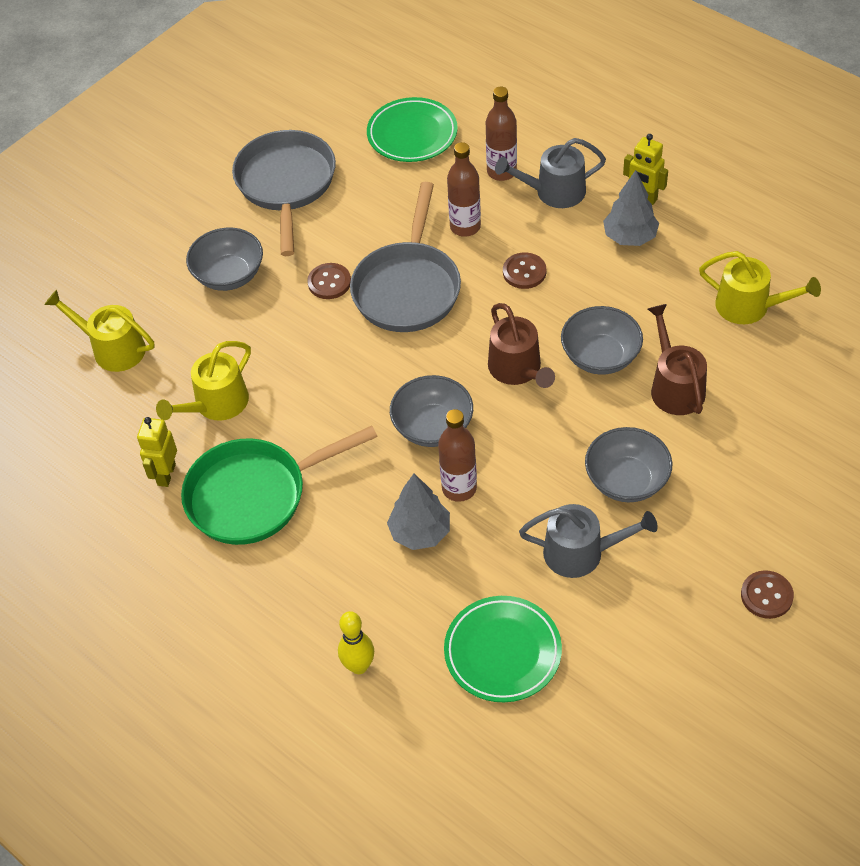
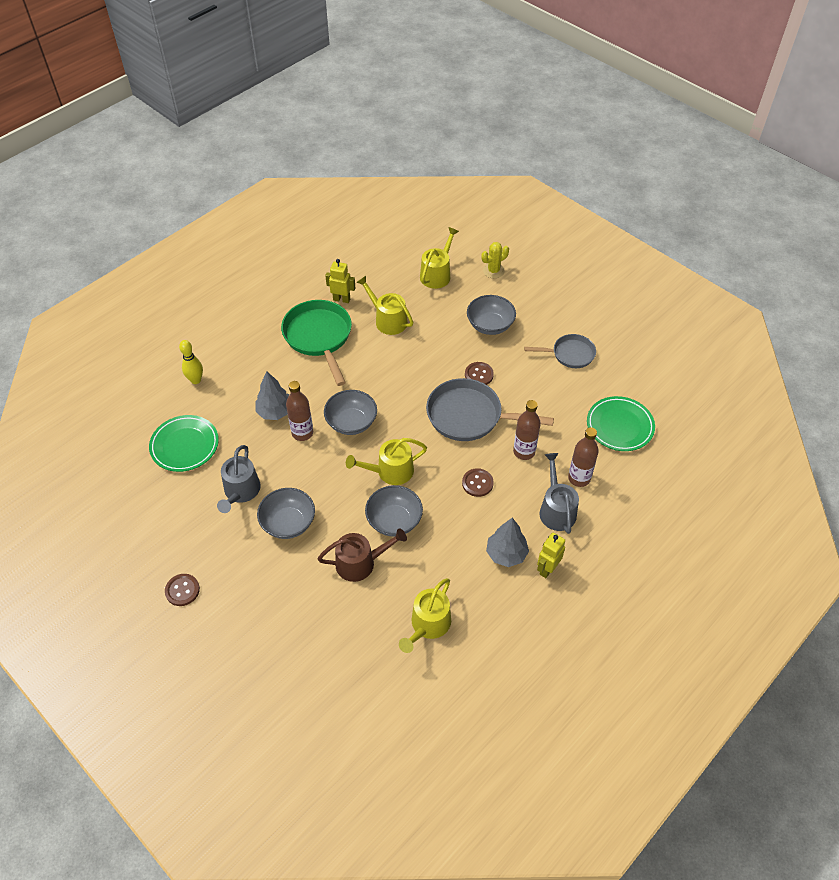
camera: 90 degrees right, 0 degrees up
(109, 278) = (493, 271): none -> yellow cactus
(286, 185) = (570, 354): grey pan -> grey pan, size x0.60
(517, 369) = (390, 471): brown watering can -> yellow watering can

